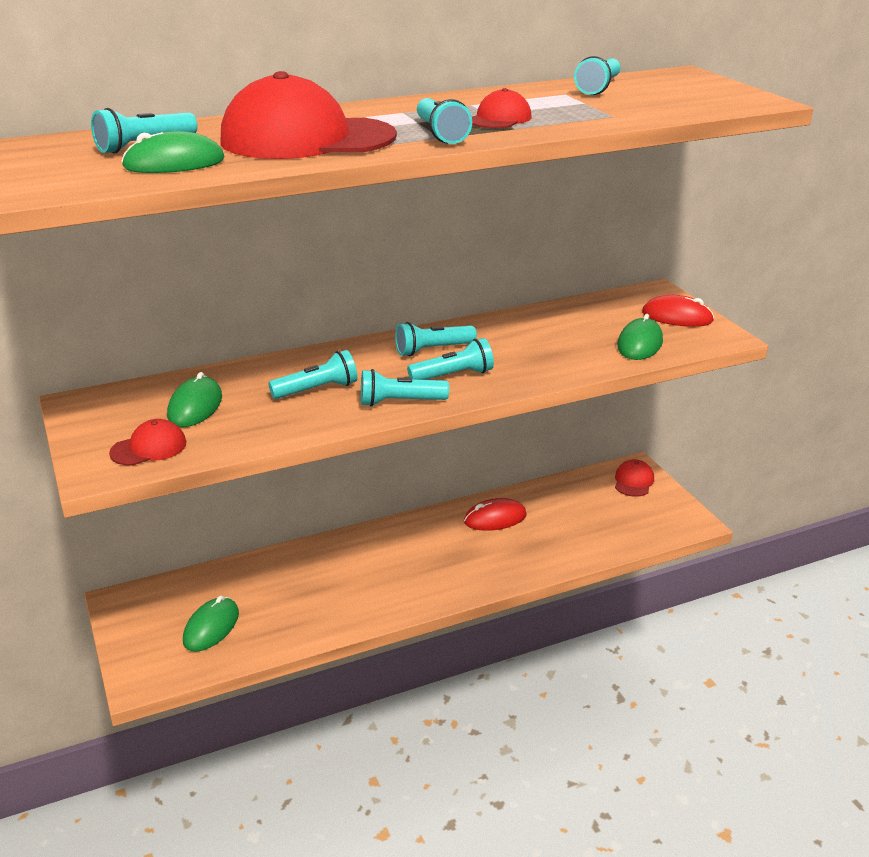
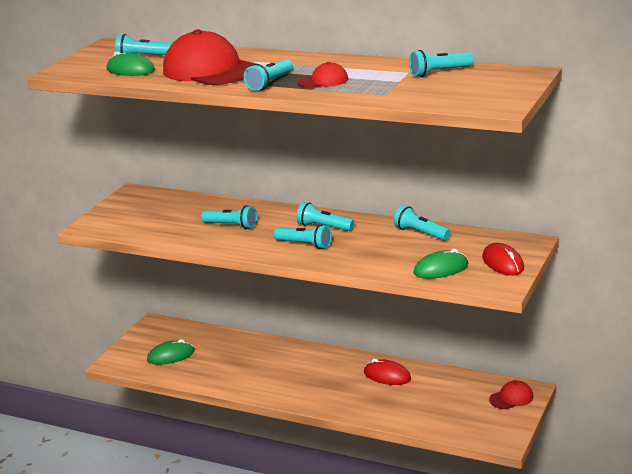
camera: 50 degrees right, 5 degrees down
(149, 448) = (121, 224): red cap -> none
(195, 406) = (170, 212): green mouse -> none
(400, 402) = (253, 247): turquoise flashlight -> turquoise flashlight (420, 233)

